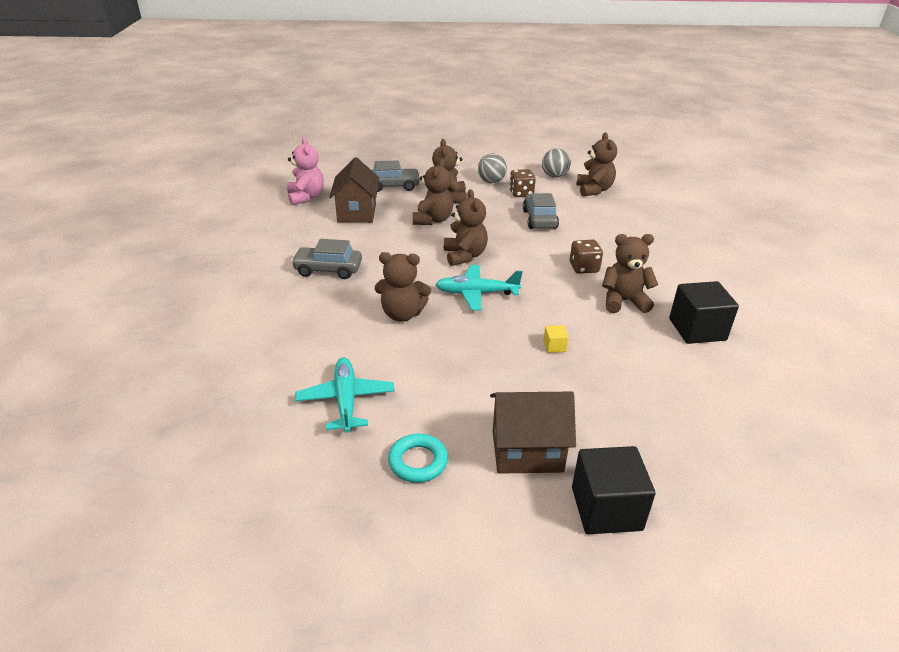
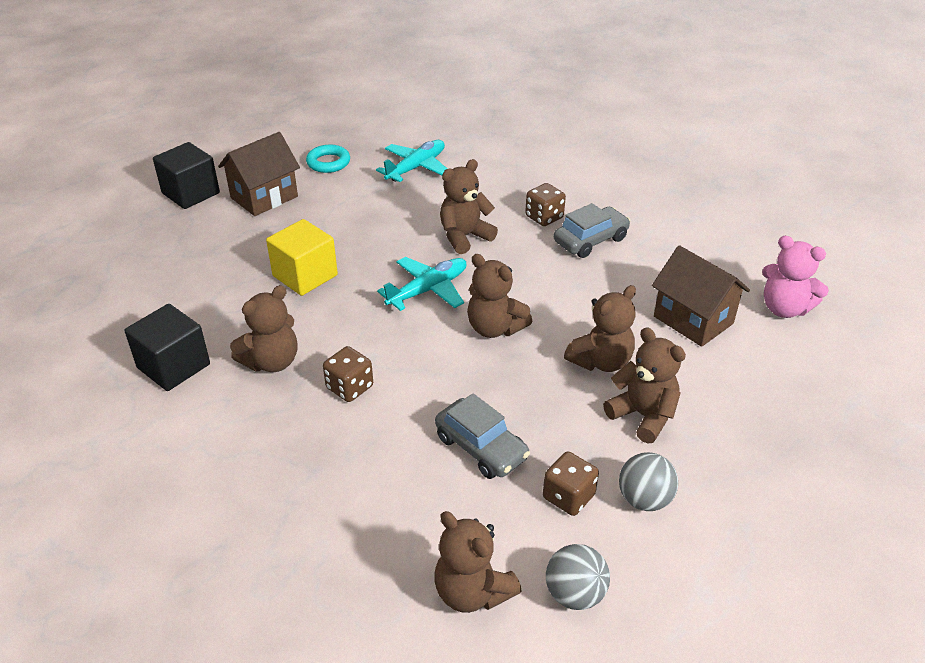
camera: 140 degrees right, 5 degrees up
(327, 298) = (544, 217): none -> brown dice
(346, 400) = (416, 167): turquoise plane -> turquoise plane turned 90 degrees counterclockwise
(393, 186) = (741, 393): grey car -> none
(433, 220) = (601, 361): brown teddy bear -> brown teddy bear turned 105 degrees counterclockwise
(554, 346) = (305, 275): yellow cube -> yellow cube, size x2.30

